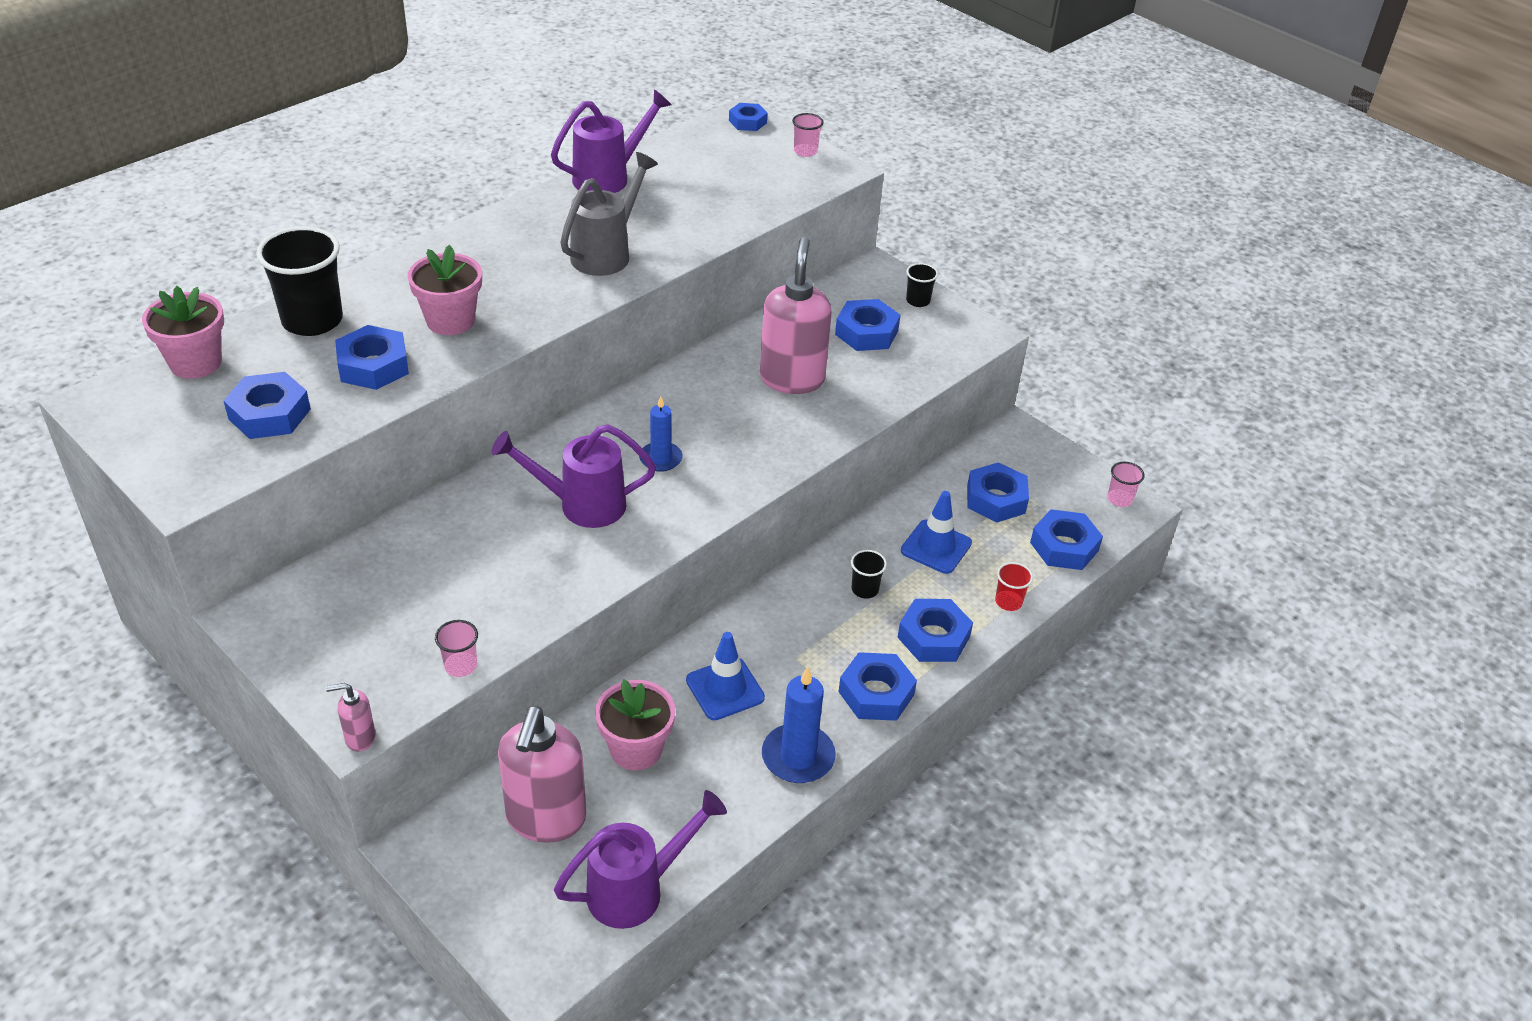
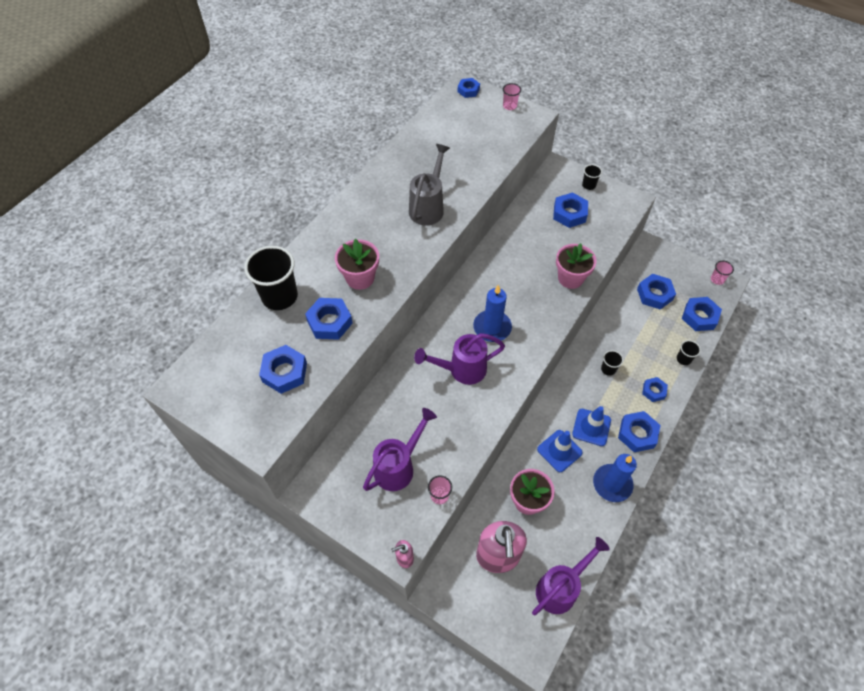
camera: 10 degrees left, 15 degrees up
(196, 363) = (224, 344): pink flower pot -> pink flower pot (570, 278)
(608, 177) = (406, 149): purple watering can -> purple watering can (398, 466)
(660, 459) = (492, 327): blue candle -> blue candle, size x1.55
(792, 379) = (541, 255): pink soap dispenser -> none
(933, 637) = (653, 391): blue nut -> blue nut, size x0.63
(936, 547) = (635, 333): blue traffic cone -> blue traffic cone (591, 427)
(1008, 602) = (683, 359): red cup -> black cup

